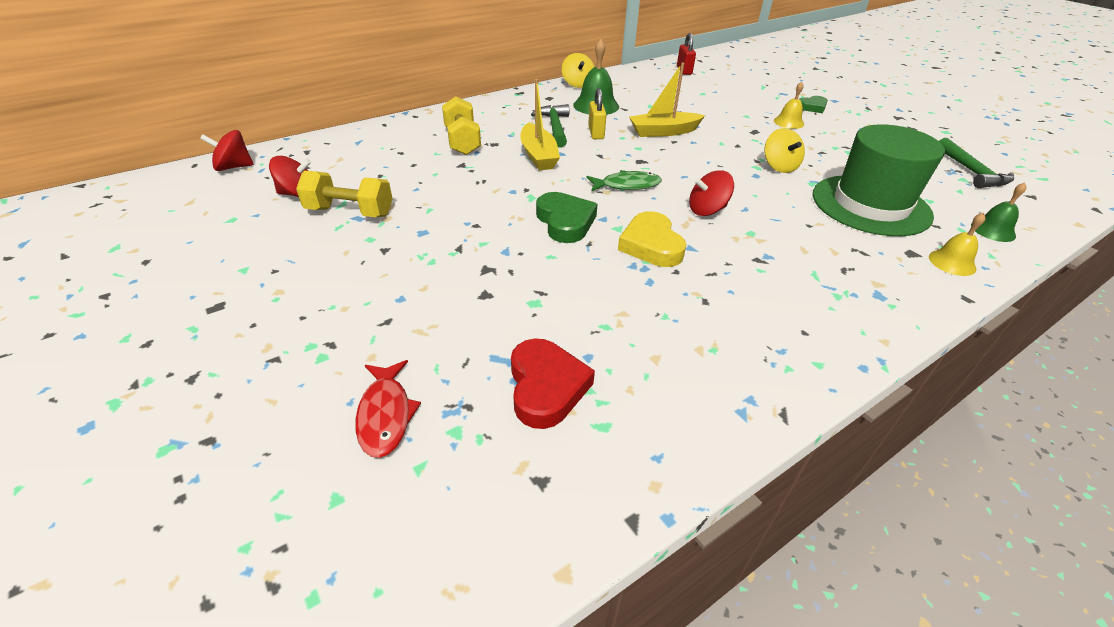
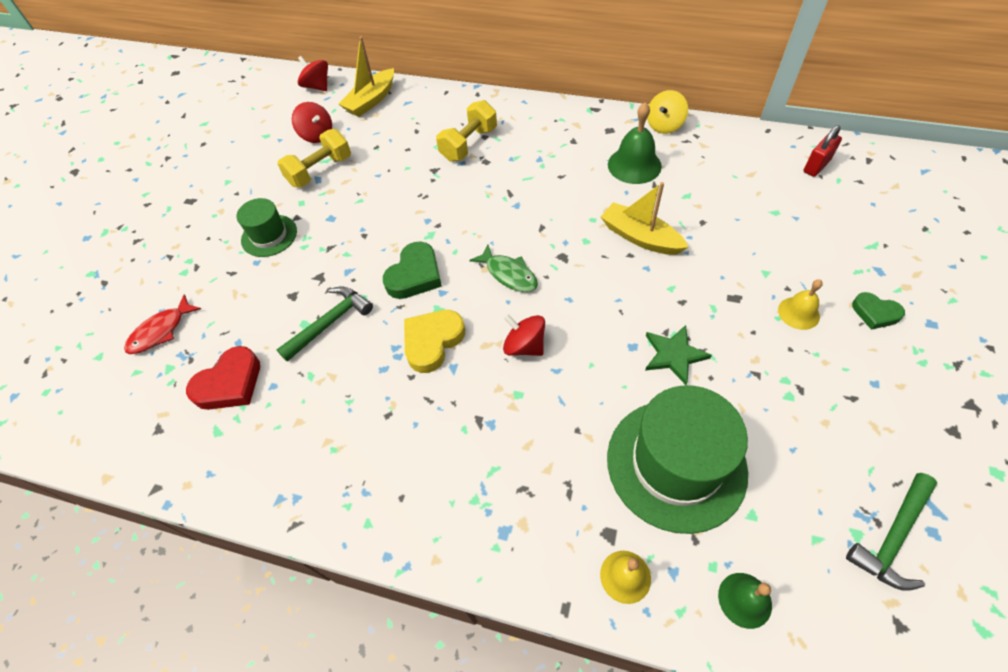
camera: 55 degrees right, 15 degrees up
(350, 212) = (320, 171): yellow dumbbell -> yellow dumbbell turned 75 degrees clockwise
(378, 275) = (269, 236): none -> green hat
(538, 155) = (496, 196): yellow boat -> yellow boat (371, 100)
(555, 127) = (557, 171): green hammer -> green hammer (330, 323)
(596, 133) = (579, 199): yellow padlock -> none
(779, 166) = (674, 355): yellow spinning top -> green star

